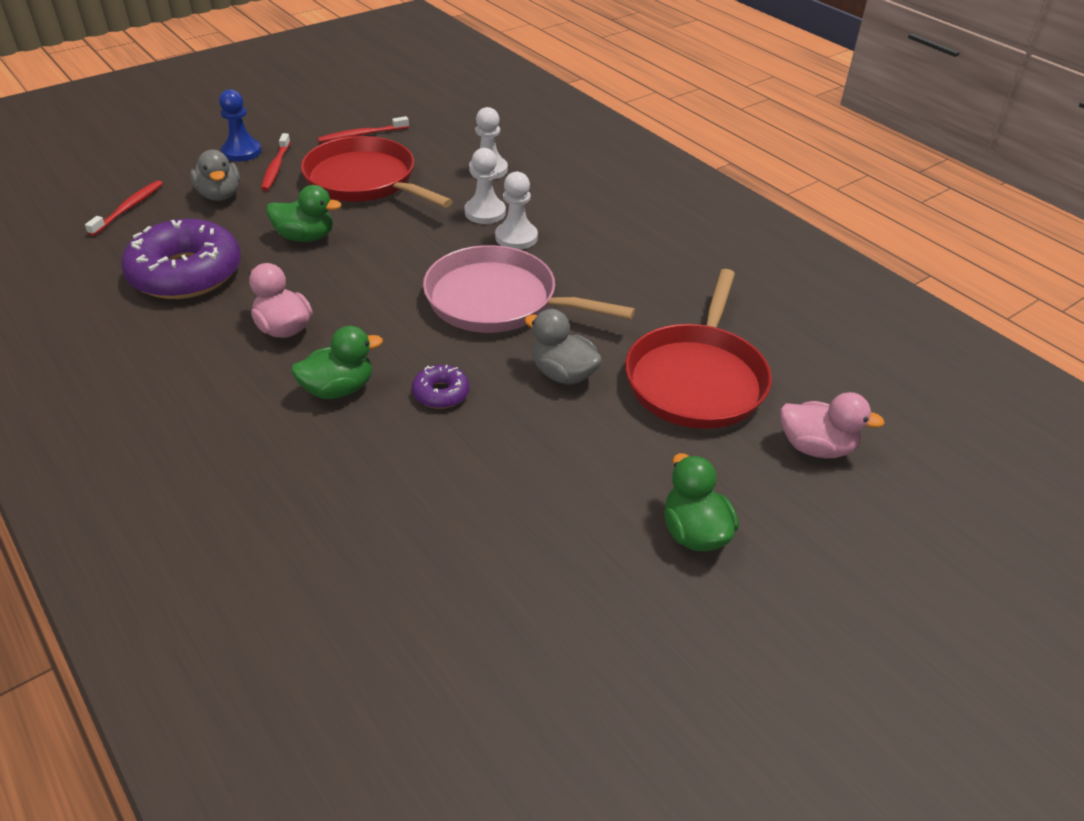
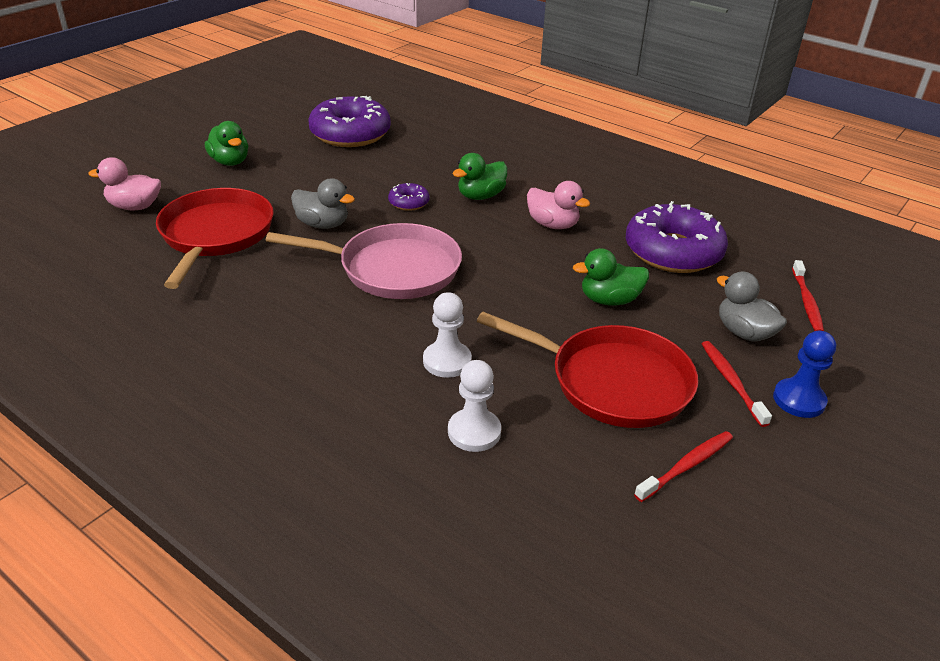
camera: 165 degrees right, 5 degrees down
(475, 585) = (350, 134): none -> purple donut
(516, 237) = (399, 335): white pawn -> none

